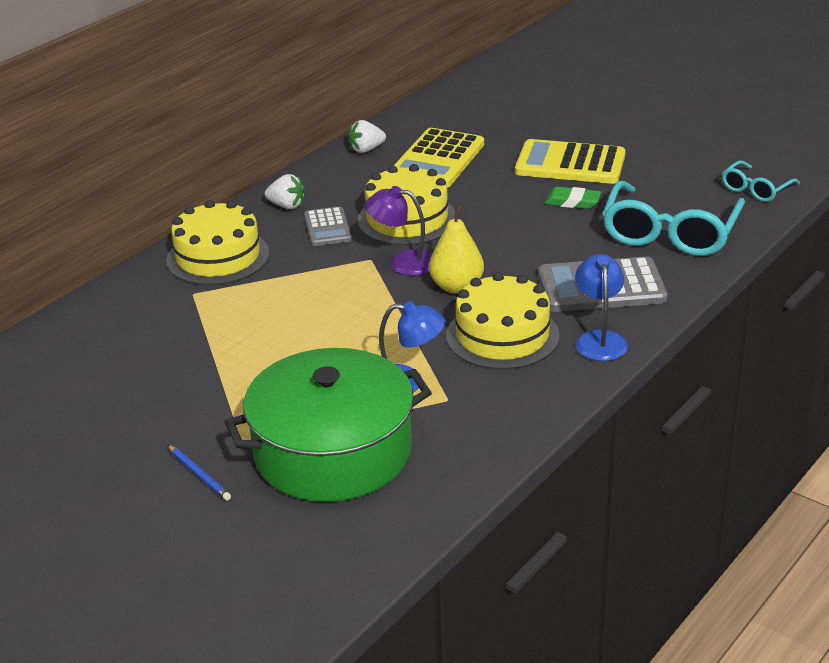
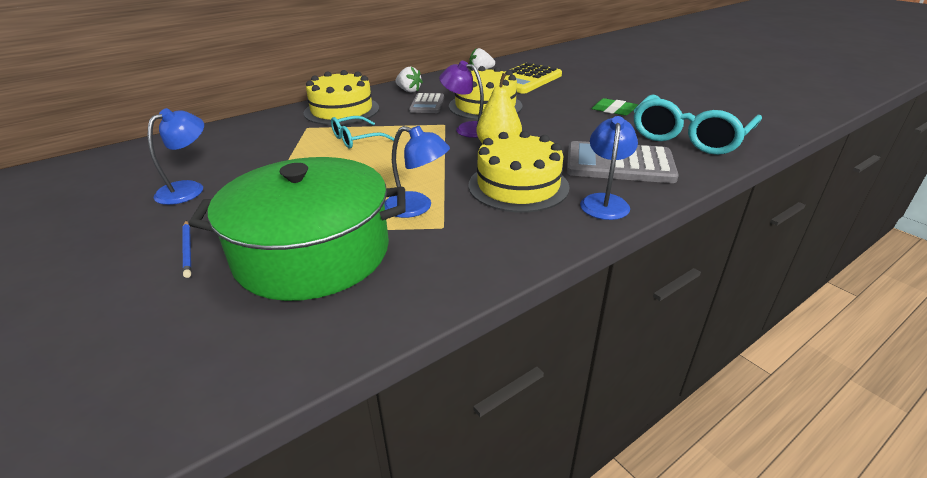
camera: 15 degrees right, 0 degrees up
(125, 407) = (188, 189): none -> blue lamp
(570, 164) = (619, 90): yellow calculator -> none
(756, 189) = (769, 119): turquoise glasses -> turquoise glasses (356, 139)

